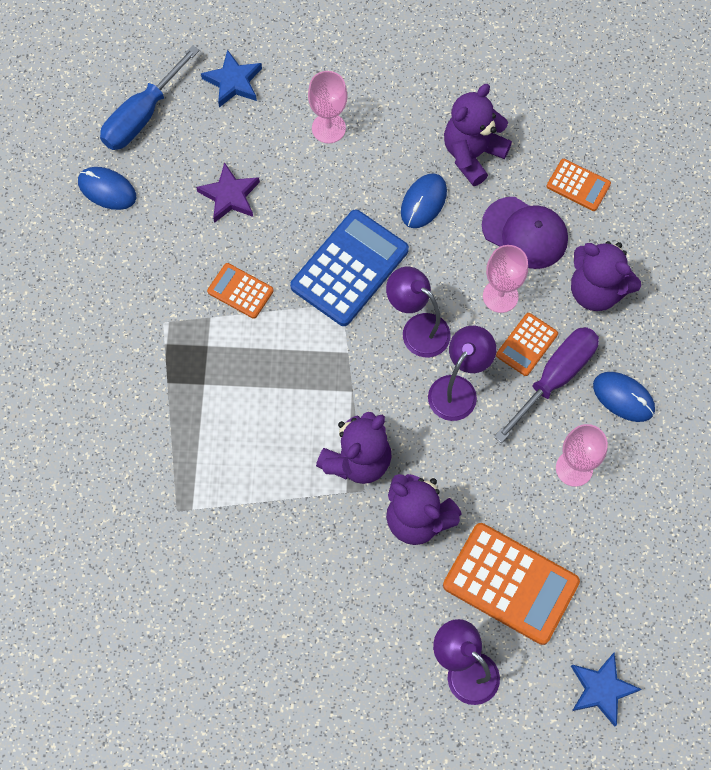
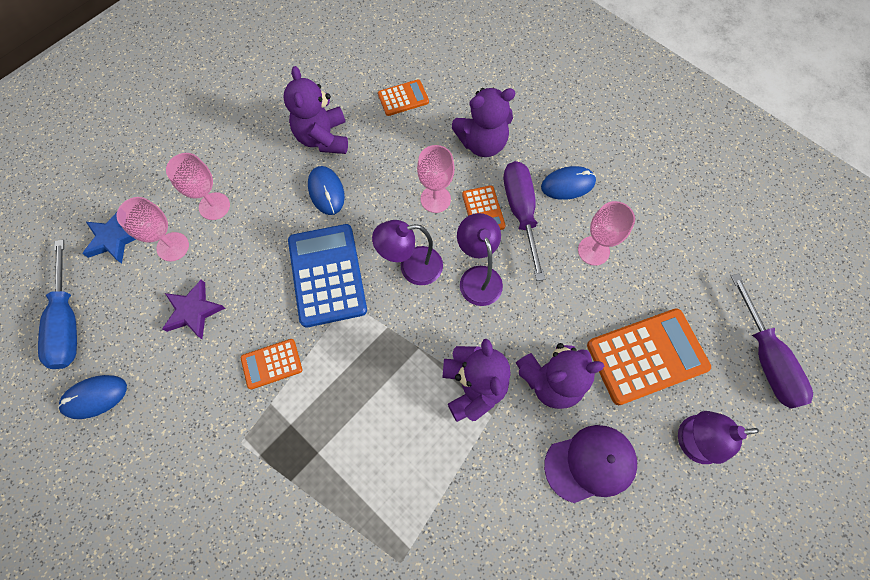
camera: 50 degrees left, 0 degrees up
(266, 130) = (173, 246): none -> pink goblet
(525, 233) = (406, 151): purple cap -> purple cap (590, 463)
(601, 689) = (765, 358): blue star -> purple screwdriver

